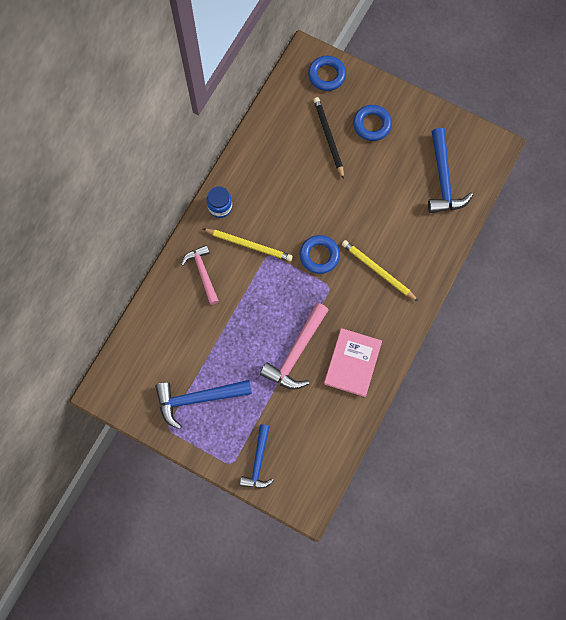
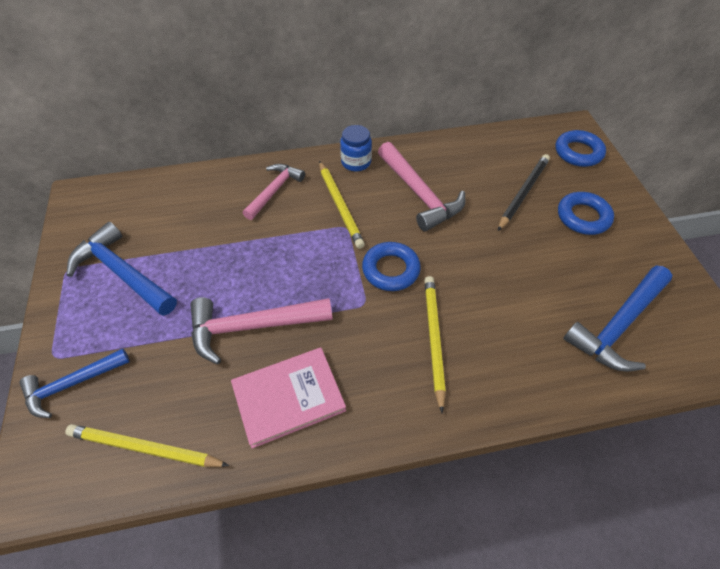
camera: 50 degrees right, 20 degrees down
(279, 194) = (419, 194): none -> pink hammer
(326, 444) = (145, 448): none -> yellow pencil

